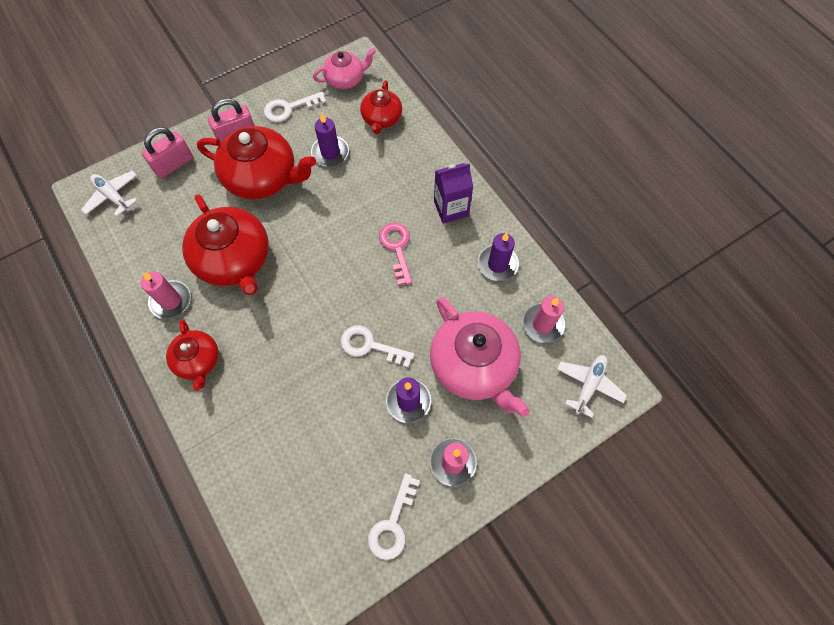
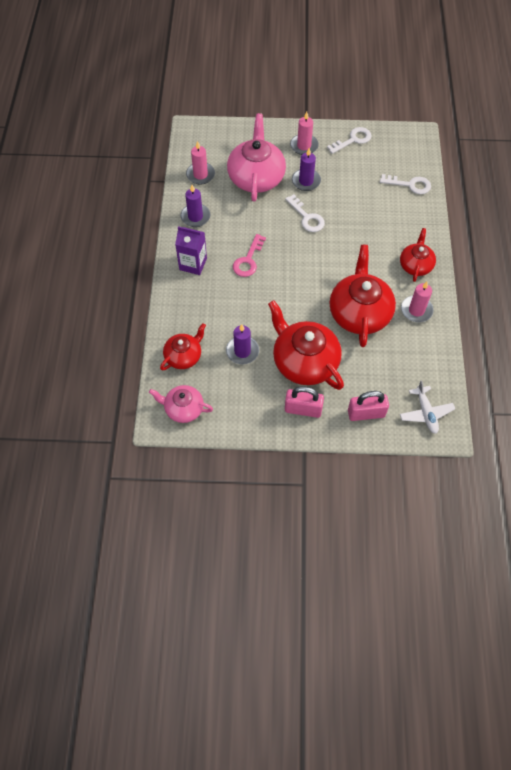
camera: 145 degrees left, 5 degrees down
(289, 108) = (247, 409): white key -> white key (410, 185)
(588, 385) = (205, 138): white plane -> none

